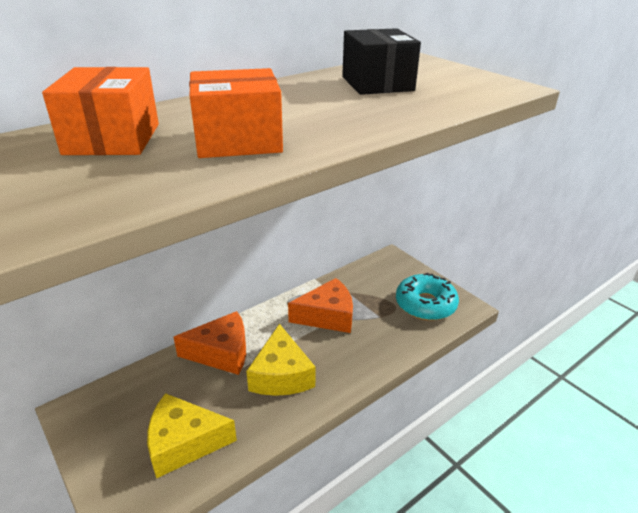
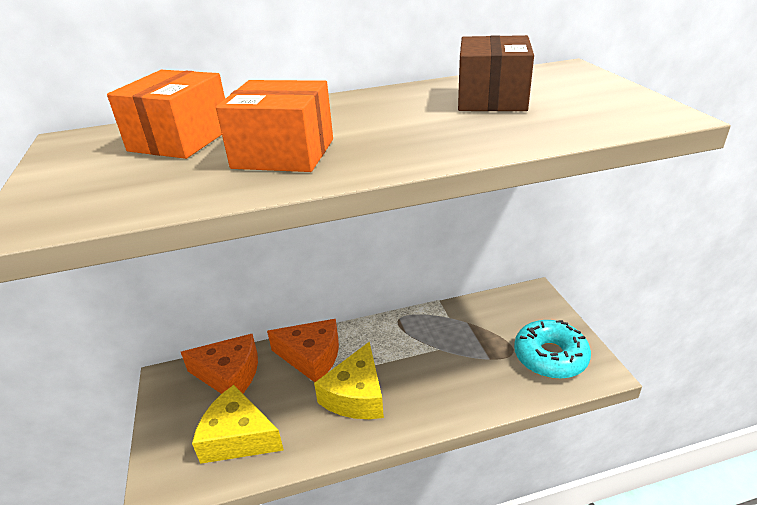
camera: 25 degrees right, 0 degrees up
(327, 316) = (432, 344): orange cheese -> orange cheese (229, 375)
(377, 84) = (492, 99): black box -> brown box

